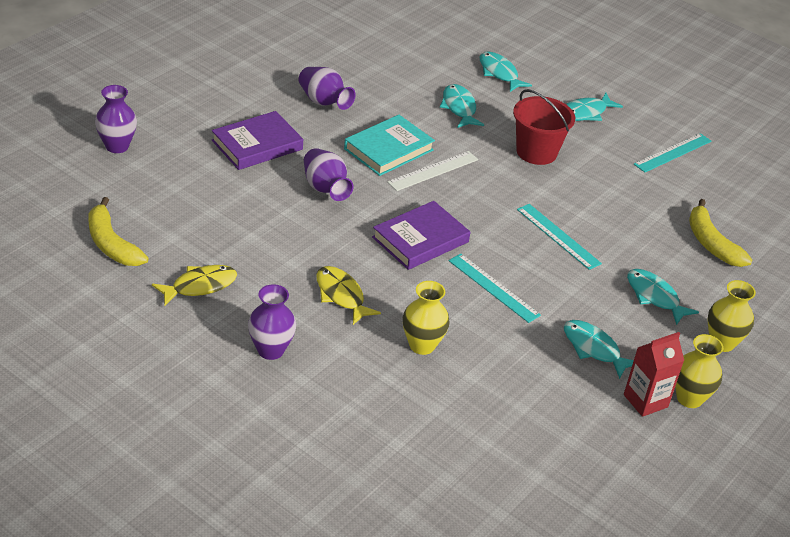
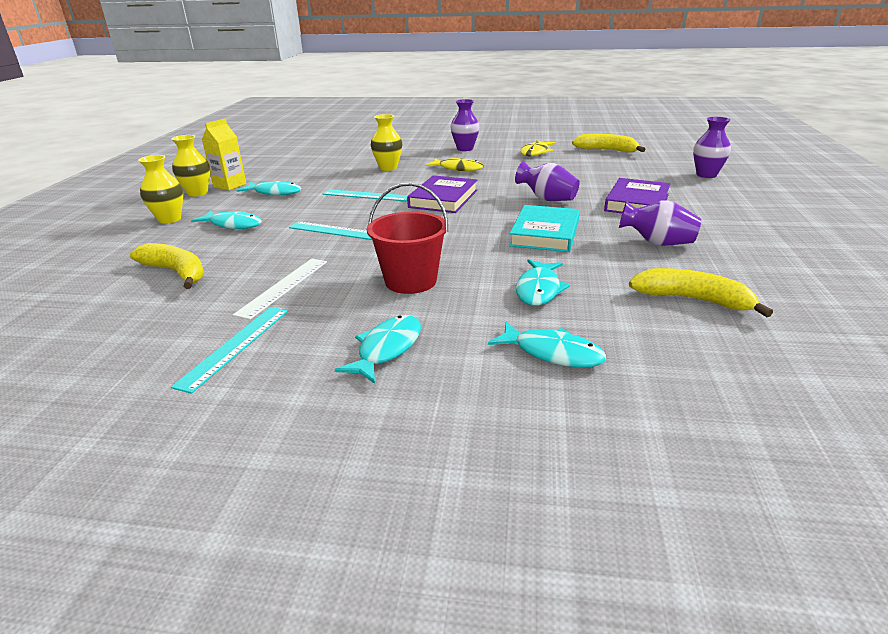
camera: 155 degrees right, 10 degrees down
(379, 62) = (692, 299): none -> yellow banana
(433, 171) = (488, 233): white ruler -> white ruler (283, 287)
(459, 108) = (539, 289): turquoise fish -> turquoise fish turned 60 degrees clockwise
(645, 401) = (230, 185): red carton -> yellow carton

